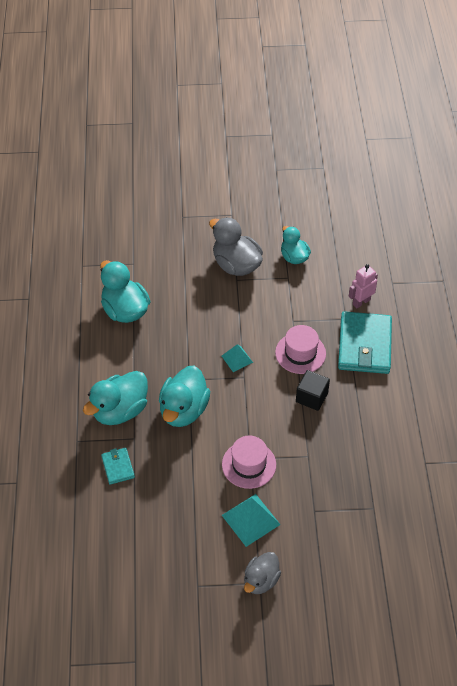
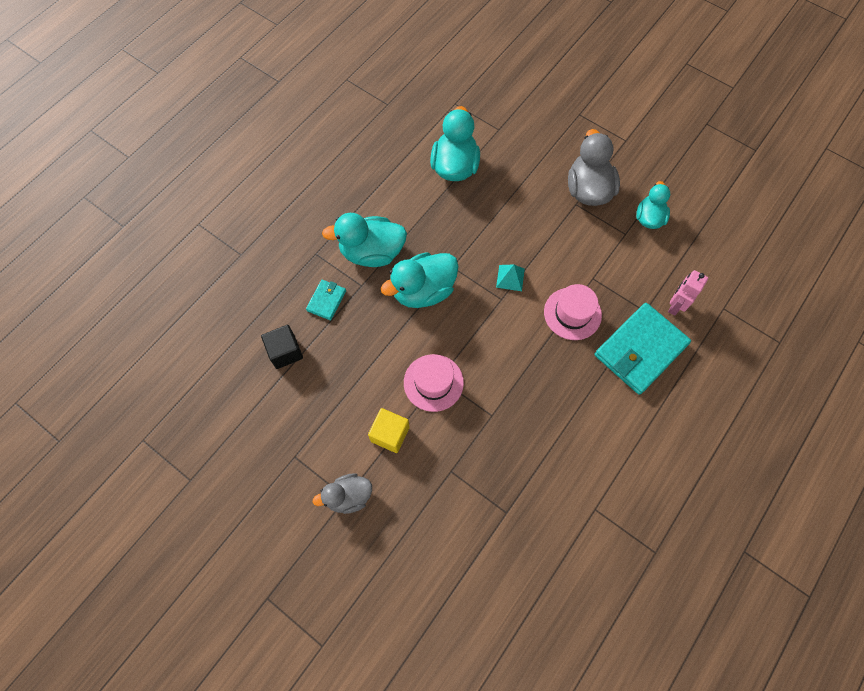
camera: 40 degrees right, 15 degrees up
(251, 519) = (390, 434): turquoise pyramid -> yellow cube
(311, 397) = (545, 363): black cube -> black cube (285, 352)
(361, 302) = (675, 305): pink robot -> pink robot turned 60 degrees counterclockwise

